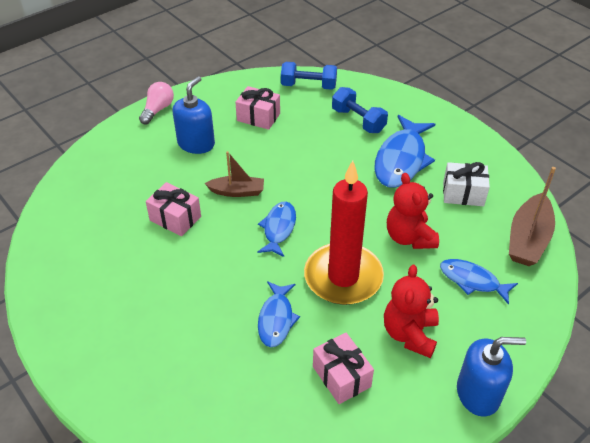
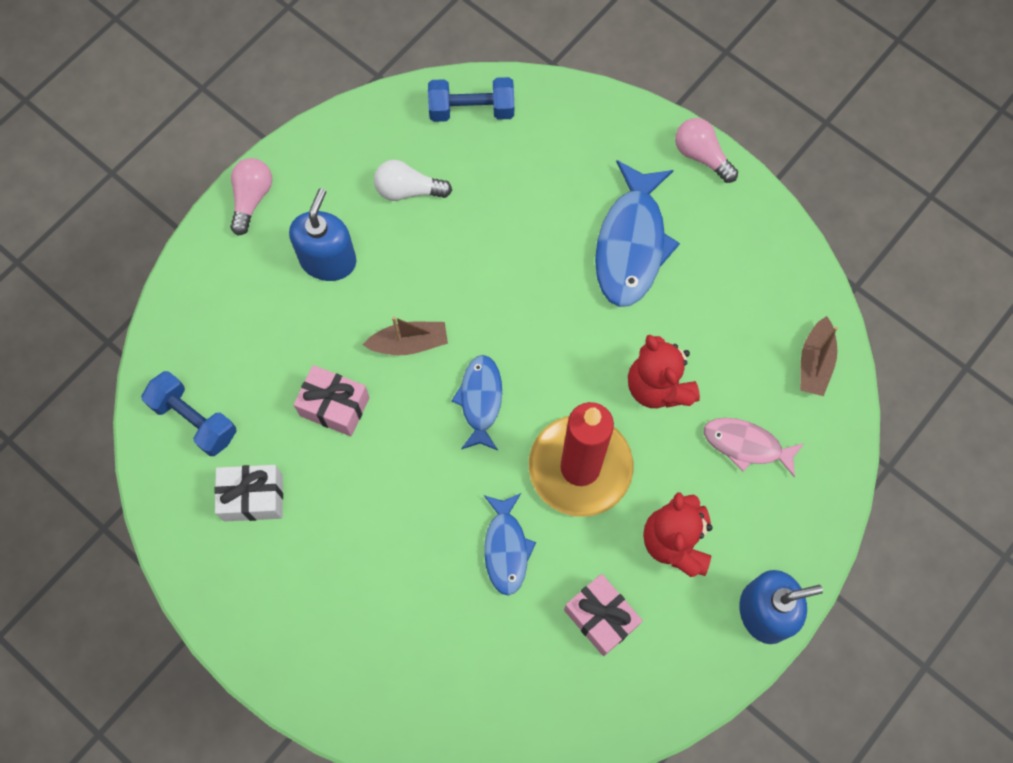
camera: 10 degrees left, 25 degrees up
(258, 117) = (408, 190): pink gift -> white light bulb
(358, 120) = (558, 174): blue dumbbell -> blue dumbbell (194, 419)
(455, 123) = (701, 156): none -> pink light bulb
(463, 194) = (723, 295): white gift -> white gift (253, 497)
(472, 281) = (746, 445): blue fish -> pink fish
(528, 239) = (814, 363): brown boat -> brown boat, size x0.64

